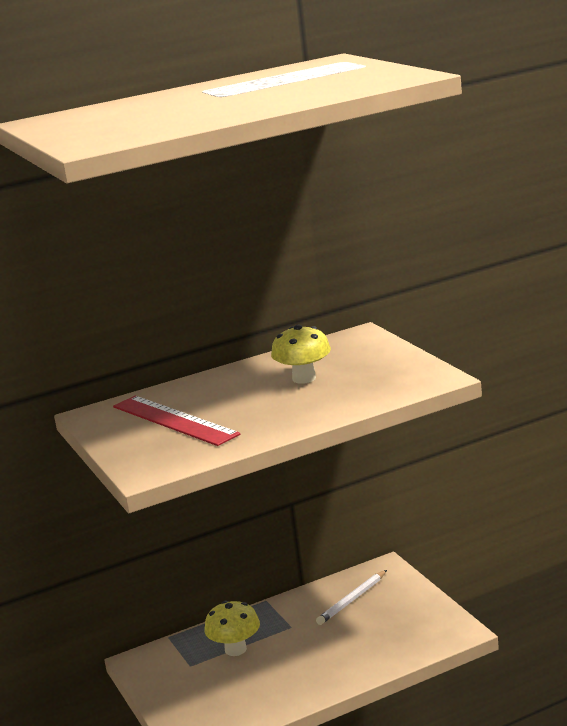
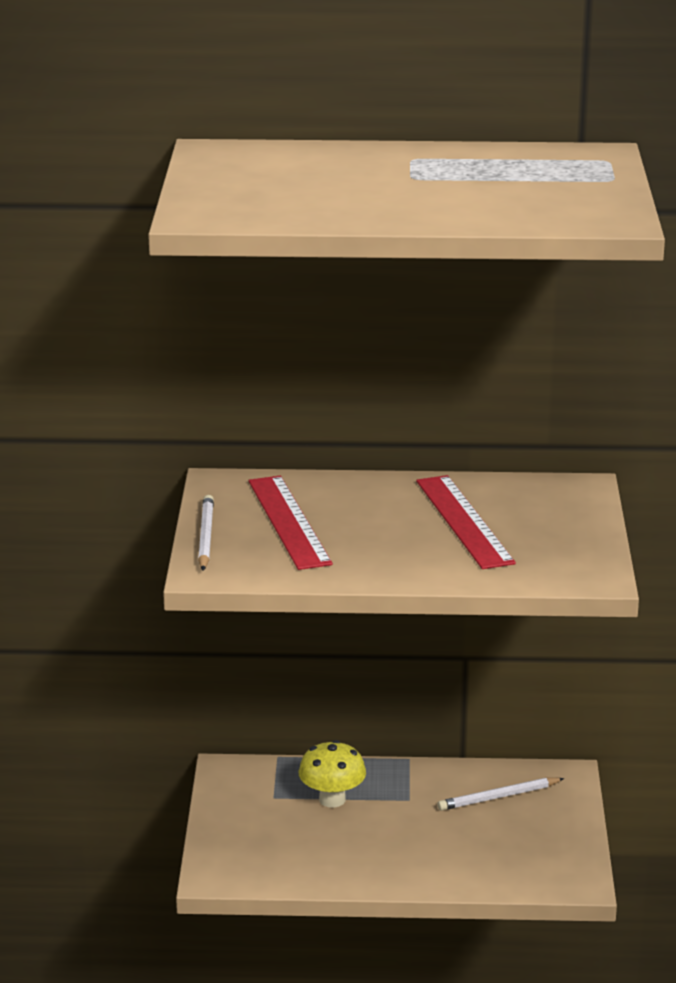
camera: 25 degrees right, 5 degrees up
(119, 450) = (205, 536): none -> white pencil
(304, 378) = (464, 521): yellow mushroom -> red ruler

